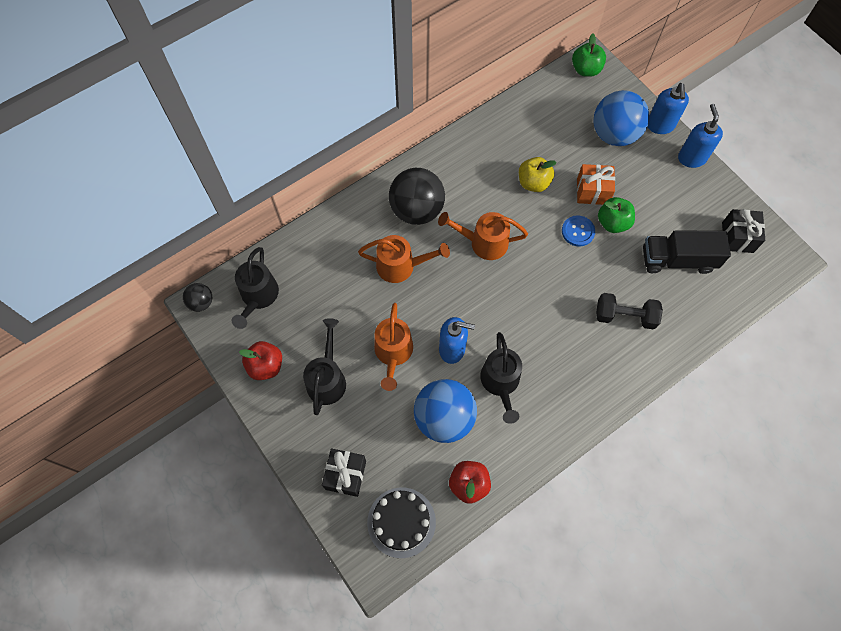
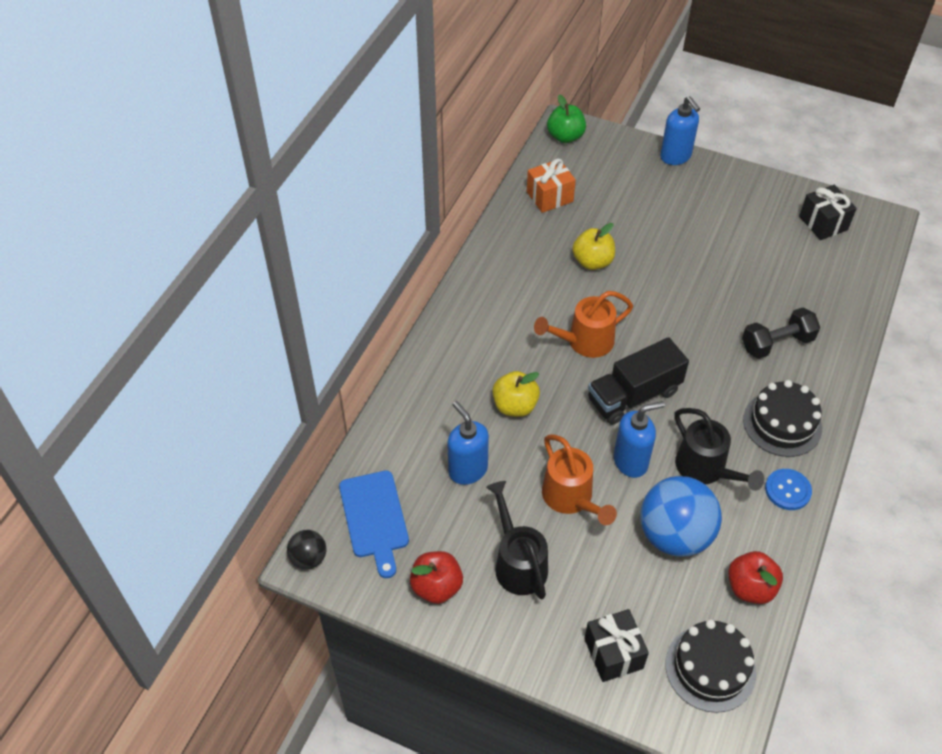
camera: 30 degrees left, 15 degrees down
(258, 297) = (374, 518): black watering can -> blue cutting board
(401, 266) = (515, 406): orange watering can -> yellow apple
(417, 210) = (490, 343): black ball -> none
(578, 231) = (671, 287): blue button -> blue button (787, 490)
(581, 379) = (782, 424): none -> black cake
(592, 191) = (657, 243): orange gift -> orange gift (549, 197)
(613, 223) = (698, 263): green apple -> none
(614, 134) = (638, 183): blue ball -> none
(677, 260) = (785, 268): black truck -> black truck (634, 396)
(691, 158) = (727, 172): blue soap dispenser -> blue soap dispenser (467, 470)

